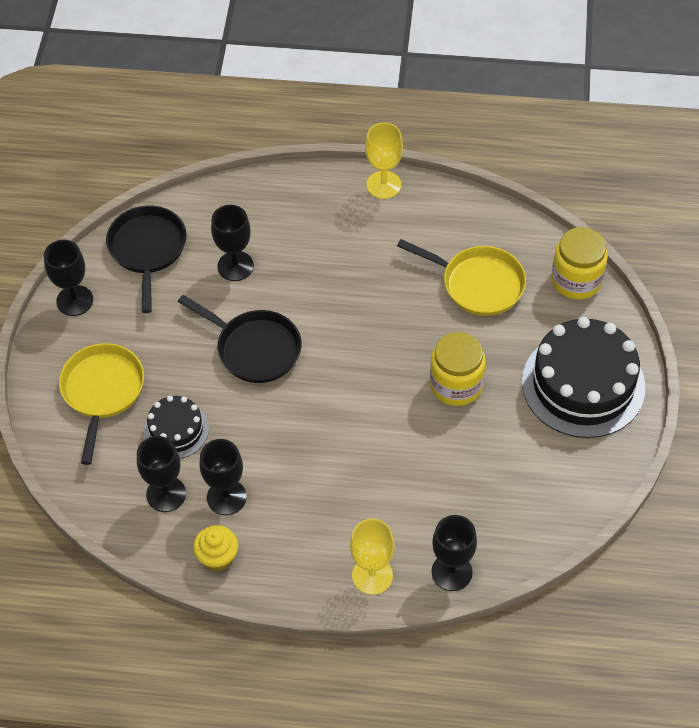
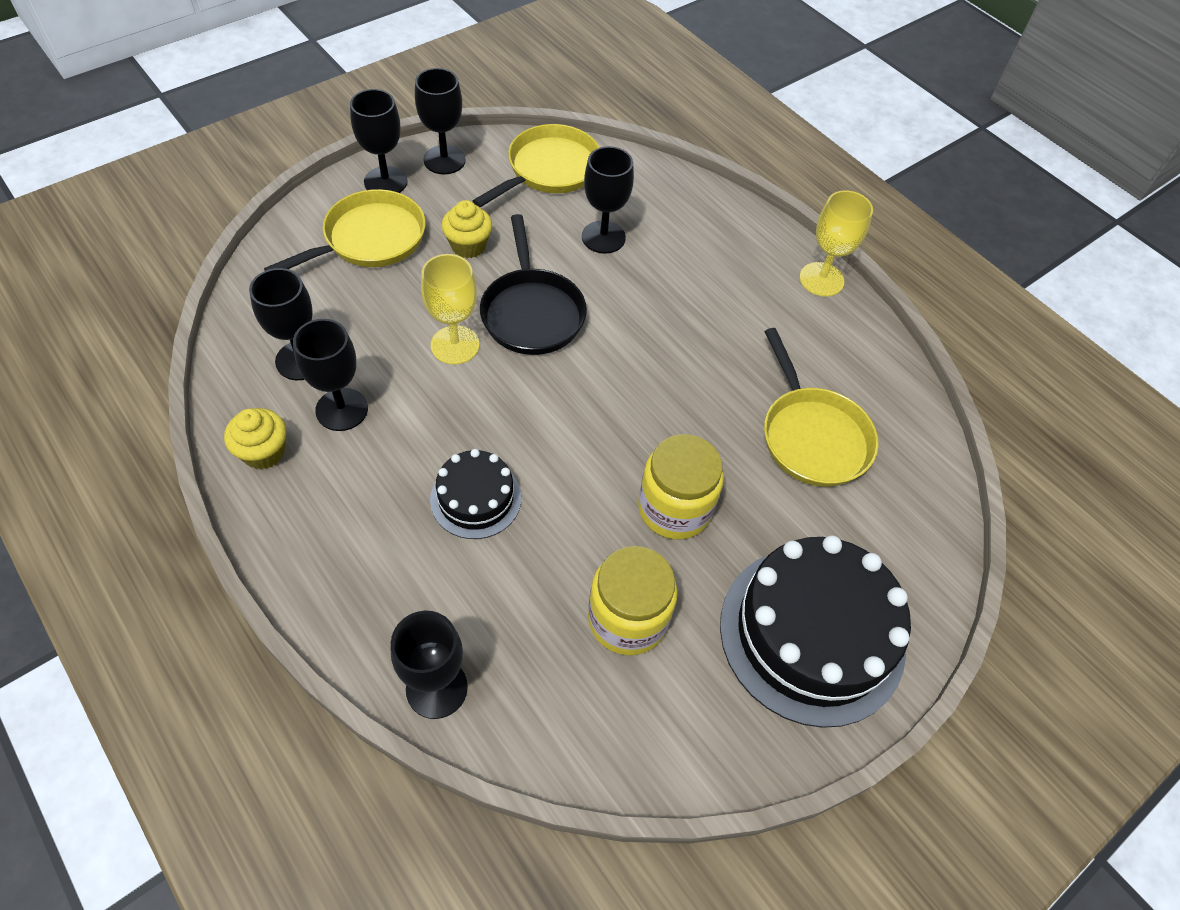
camera: 40 degrees right, 0 degrees up
(59, 347) = (385, 181): none -> black goblet
(147, 250) = (549, 170): black pan -> yellow pan
(165, 342) = (468, 246): none -> yellow cupcake
(176, 430) = (380, 318): black cake -> black cake (476, 498)
(372, 575) = (361, 609): yellow goblet -> yellow goblet (455, 345)
(576, 280) = (926, 523): yellow jar -> yellow jar (627, 619)

